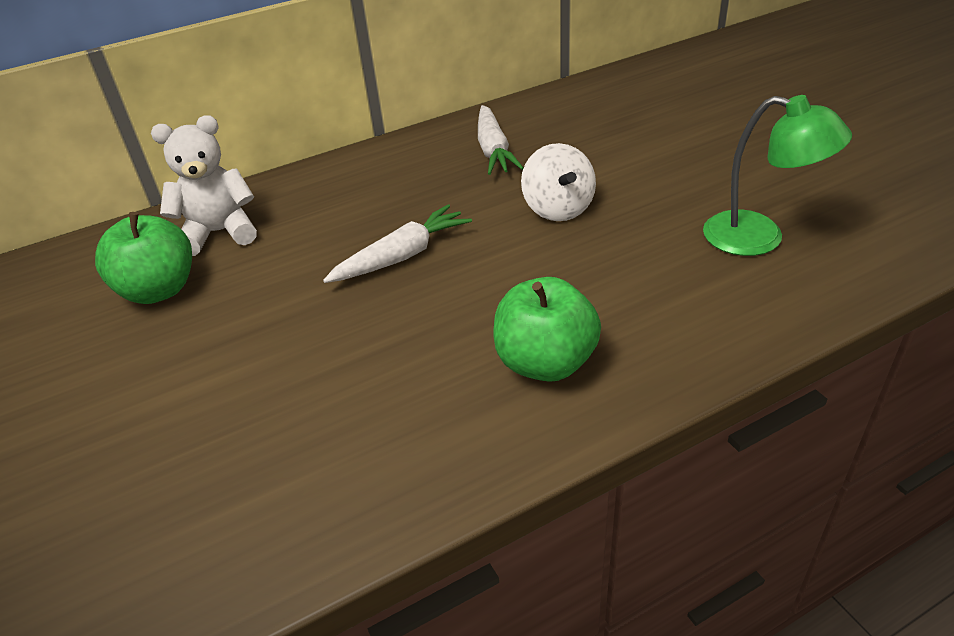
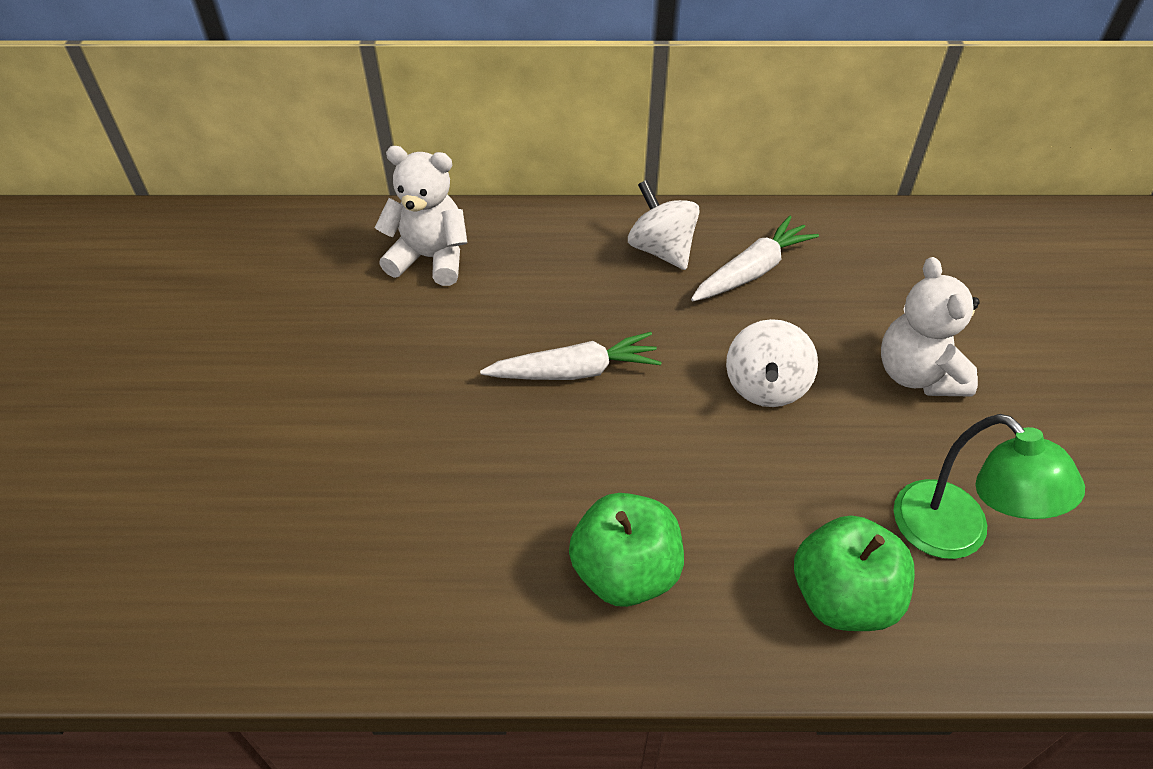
camera: 25 degrees right, 10 degrees up
(159, 290) = (345, 304): green apple -> green apple (842, 596)
(414, 161) = (661, 249): none -> white spinning top
(493, 150) = (752, 271): white carrot -> white carrot turned 150 degrees counterclockwise
(657, 163) = (917, 374): none -> white teddy bear

